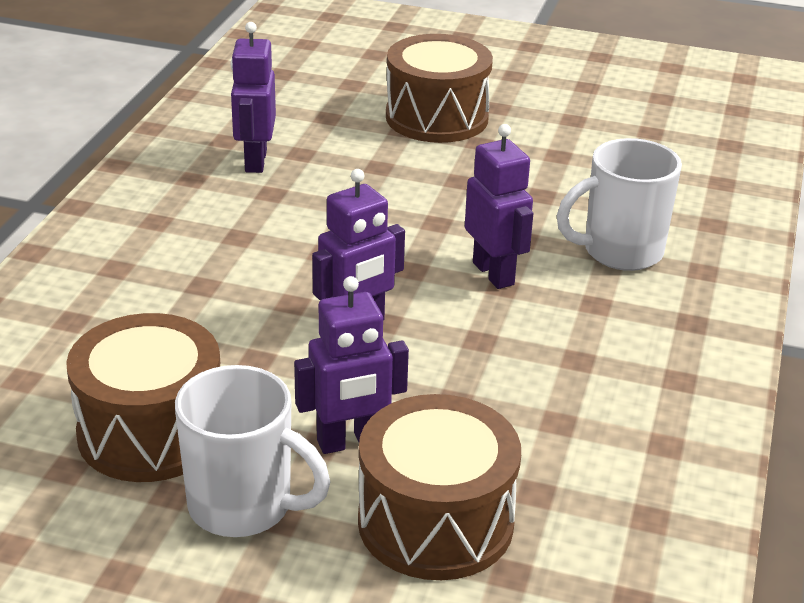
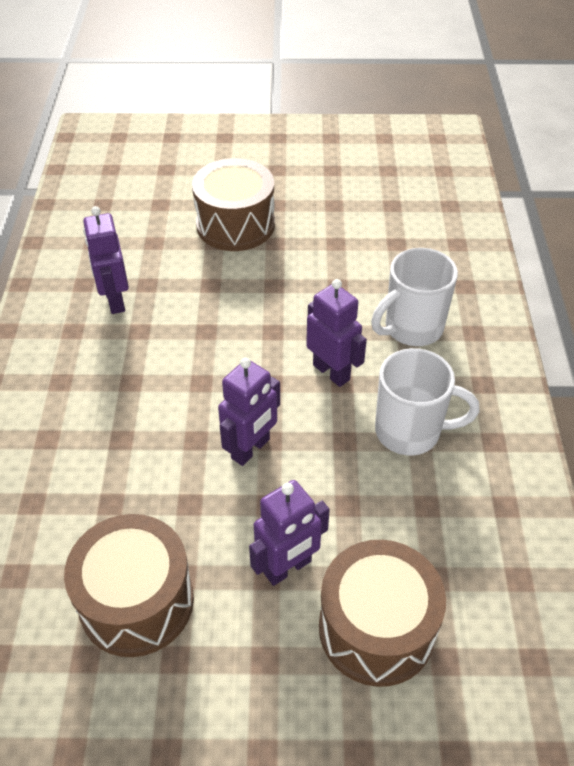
camera: 15 degrees left, 15 degrees up
(243, 507) = (233, 656): white mug -> white mug (410, 431)

